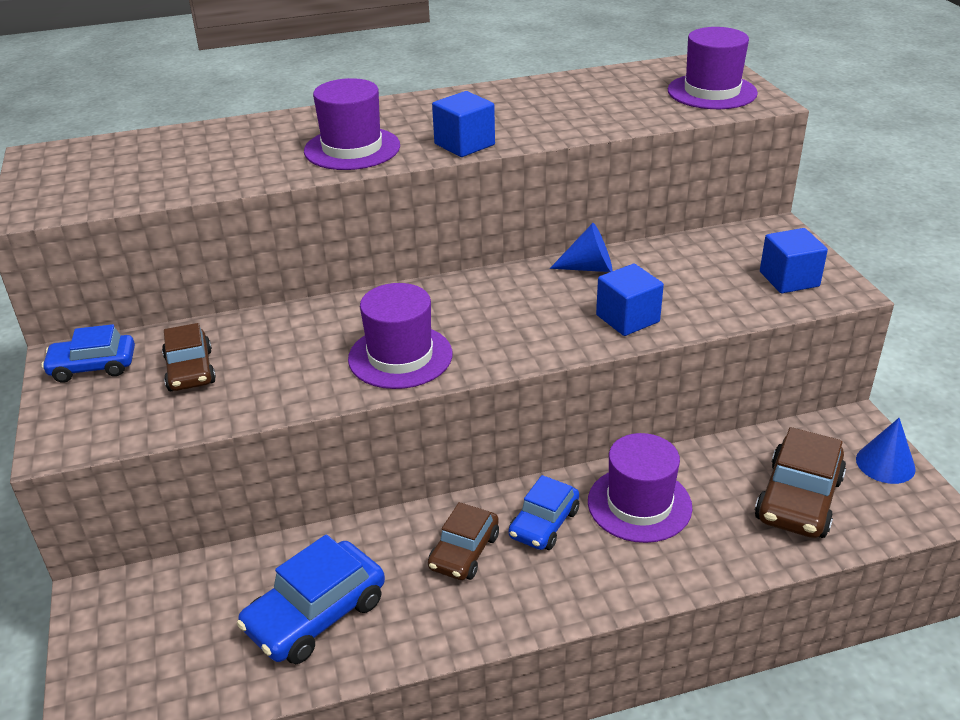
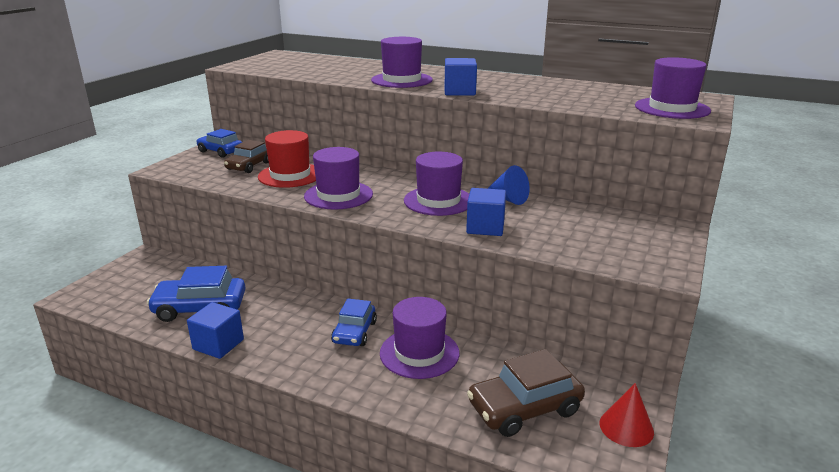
camera: 40 degrees right, 10 degrees down
(280, 357) = (290, 175): none -> red hat
(464, 552) = (298, 321): brown car -> none
(525, 306) = (438, 201): none -> purple hat
(544, 523) = (354, 332): blue car -> blue car turned 60 degrees counterclockwise
(789, 279) = (635, 252): blue cube -> blue cube (218, 344)
(885, 464) = (626, 427): blue cone -> red cone

